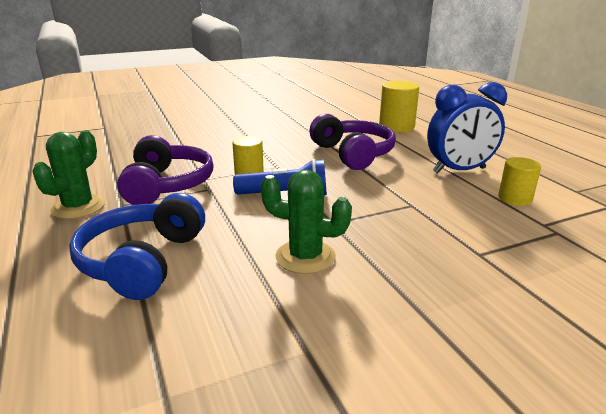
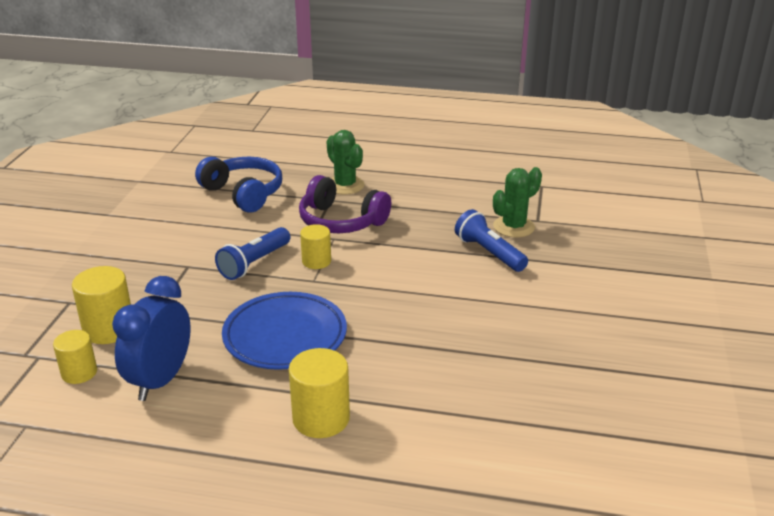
camera: 125 degrees right, 5 degrees up
(170, 130) = (489, 253): none -> blue flashlight
(305, 257) = (169, 240): green cactus -> green cactus (513, 227)
(353, 154) = (285, 336): purple headphones -> blue plate
(464, 212) = (109, 329): none -> yellow cylinder

